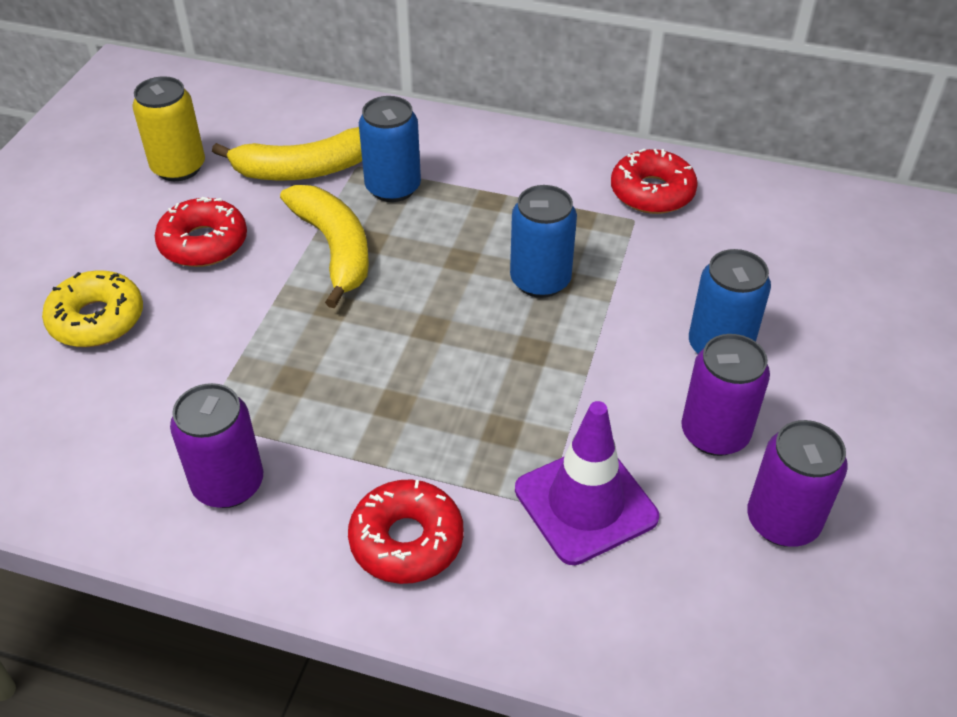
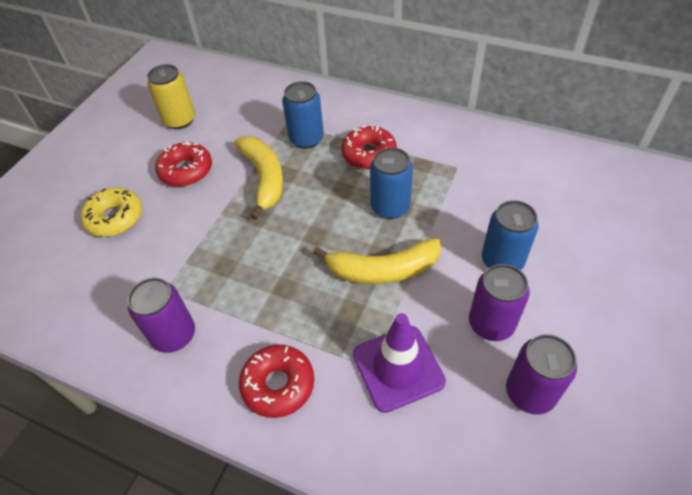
camera: 10 degrees right, 5 degrees up
(304, 170) = (254, 124): yellow banana -> yellow banana (383, 270)
(652, 192) = (471, 149): red donut -> red donut (369, 154)

